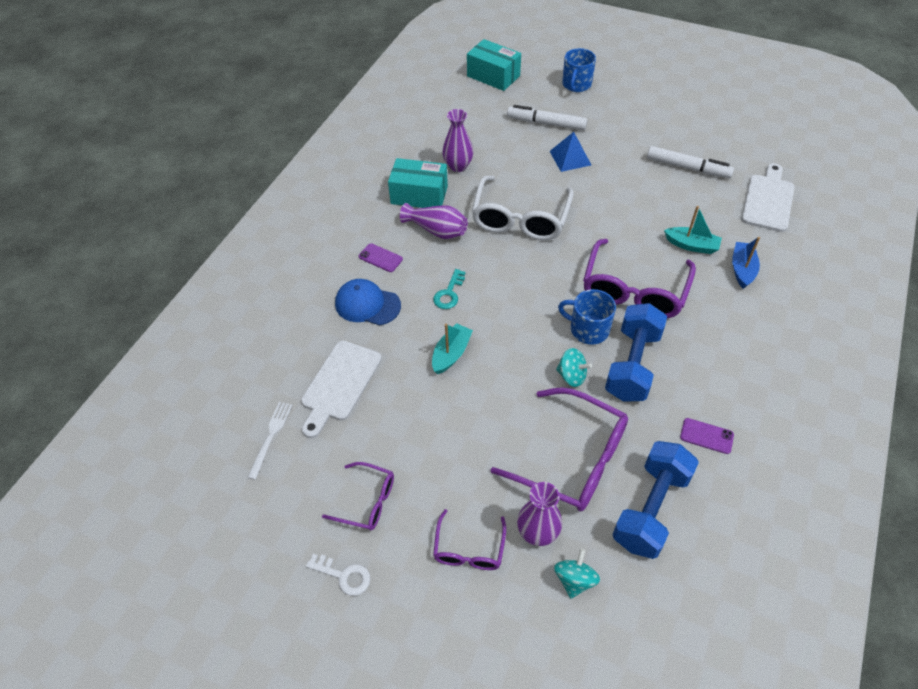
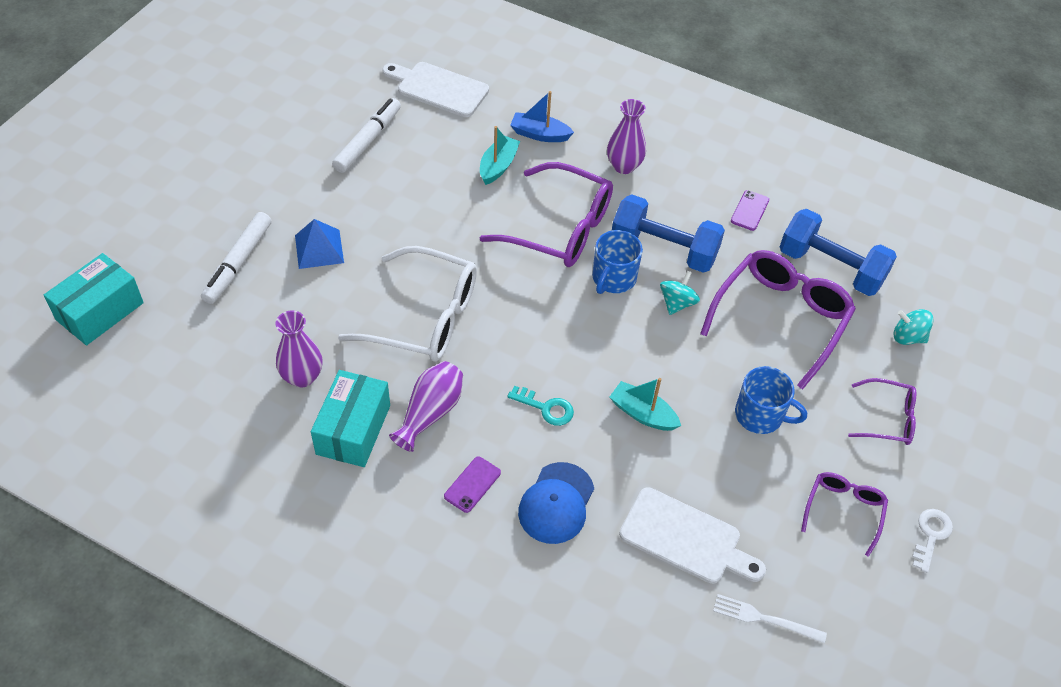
camera: 90 degrees left, 0 degrees up
(537, 532) = (864, 359): purple vase -> purple vase (624, 166)
(576, 84) = (161, 217): blue mug -> blue mug (760, 415)

